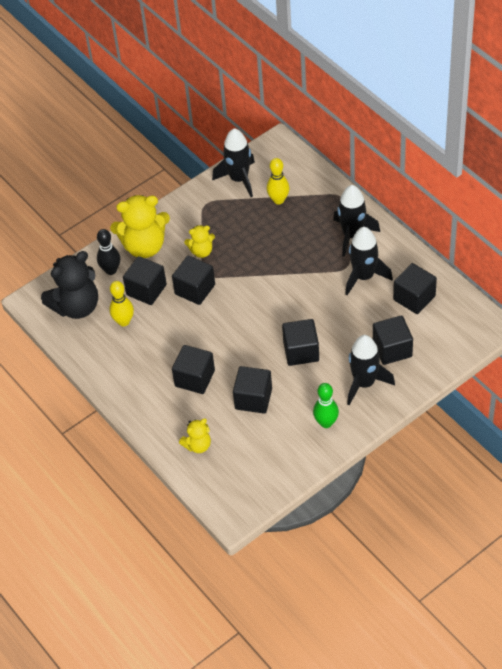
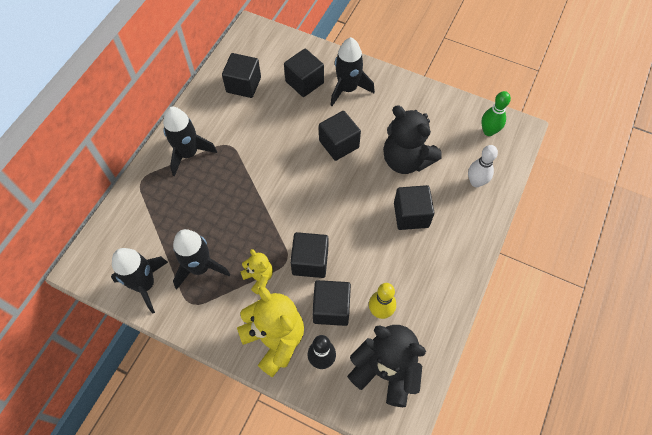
camera: 120 degrees left, 10 degrees up
(197, 445) = (476, 182): yellow teddy bear -> white bowling pin
(253, 399) = (406, 160): black cube -> black teddy bear
(278, 200) = (163, 234): yellow bowling pin -> none
(326, 423) = (400, 100): green bowling pin -> green bowling pin (488, 131)
(364, 276) = (235, 128): black rocket -> black rocket (200, 267)

